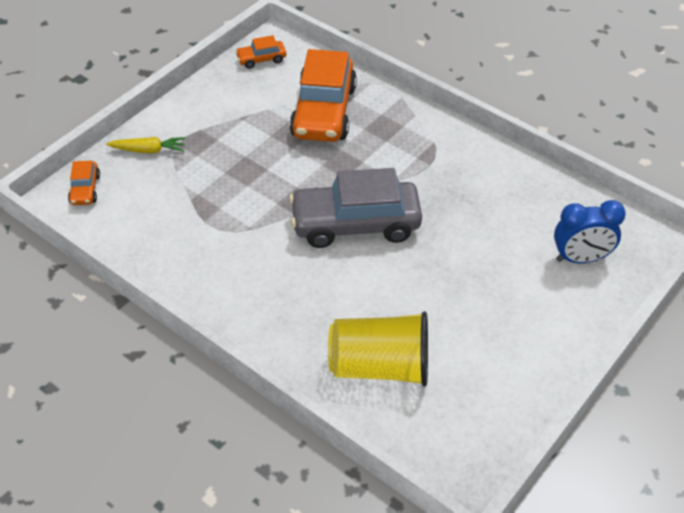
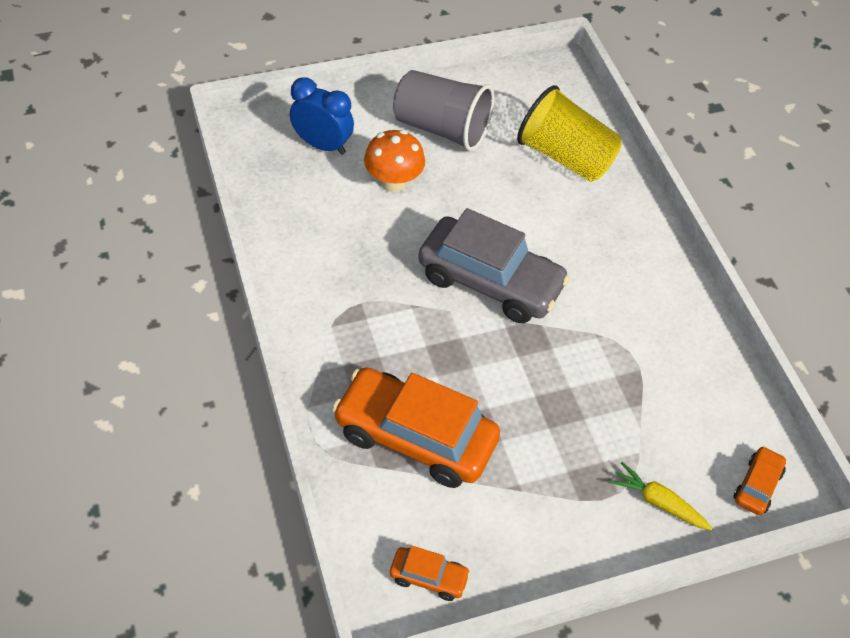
camera: 150 degrees left, 5 degrees up
(324, 112) = (415, 437): orange car -> orange car turned 105 degrees counterclockwise
(496, 259) = (393, 182): none -> orange mushroom
(508, 331) = (442, 128): none -> grey cup

